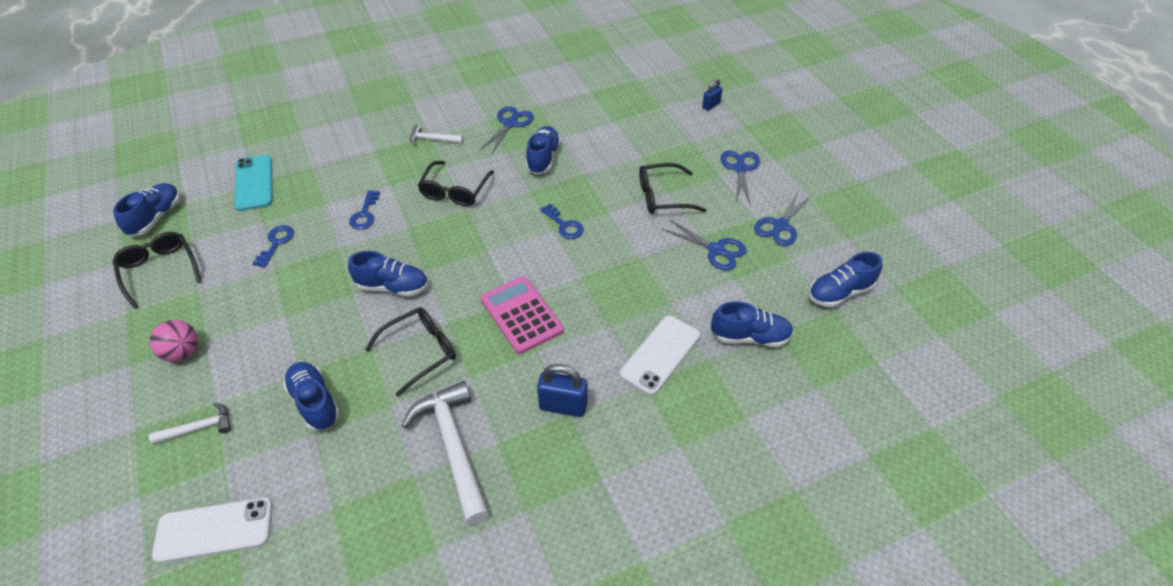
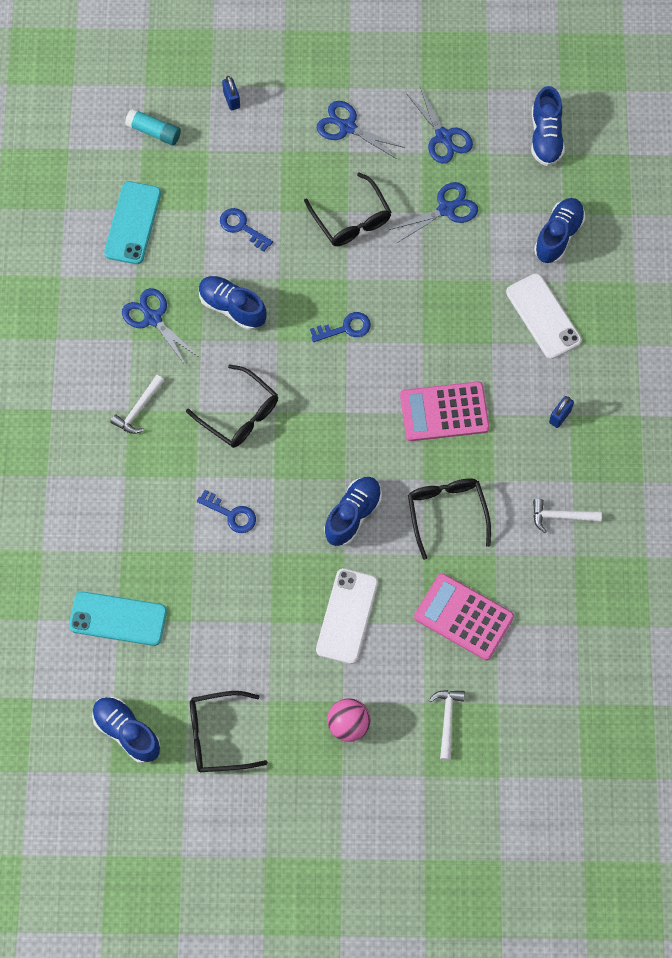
camera: 65 degrees left, 20 degrees up
(214, 530) = (557, 720): white phone -> white phone (346, 616)
(276, 243) = (233, 612): blue key -> blue key (242, 227)
(315, 402) = (463, 617): blue shoe -> pink calculator
(453, 446) = (561, 516): white hammer -> white hammer, size x0.51
(563, 406) = (560, 416): blue padlock -> blue padlock, size x0.61
(578, 92) = (133, 223): none -> turquoise phone
(656, 79) = (154, 131): none -> turquoise glue stick
(663, 196) = (351, 219): black glasses -> black glasses turned 45 degrees counterclockwise

